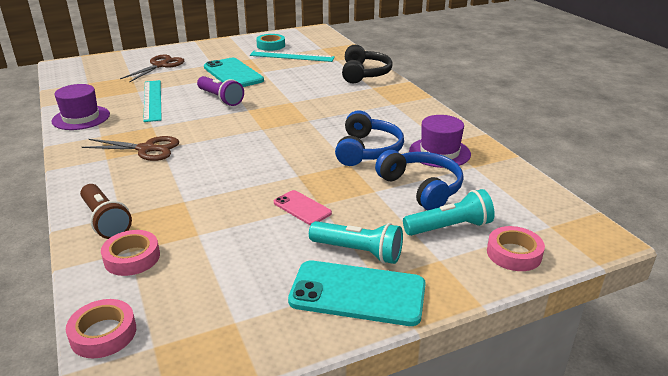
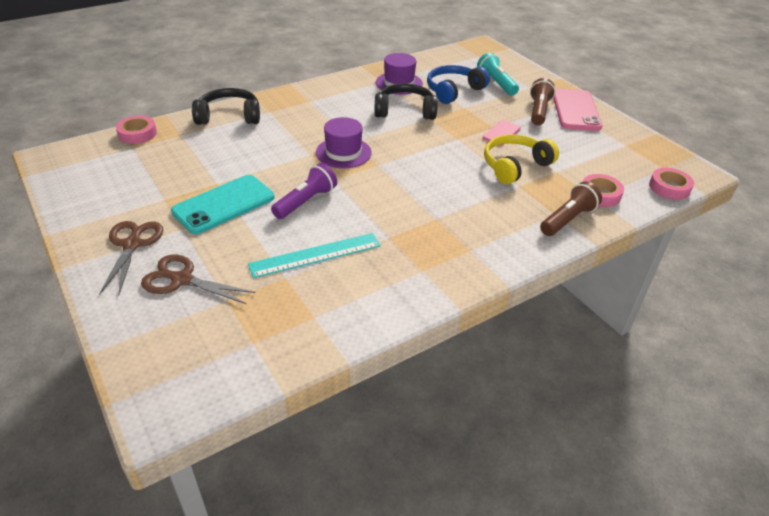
camera: 100 degrees left, 10 degrees up
(81, 118) = (379, 304): purple hat -> purple hat (343, 152)
(146, 149) = (442, 228): brown scissors -> brown scissors (132, 244)
(224, 205) = (515, 166): none -> yellow headphones
(271, 45) = (111, 188): turquoise tape -> none
(292, 56) = (162, 166): turquoise ruler -> none
(357, 293) = (575, 110): turquoise phone -> pink phone
(358, 252) = (538, 111): turquoise flashlight -> brown flashlight
(367, 150) = (405, 111): blue headphones -> black headphones
(514, 254) = (511, 67): pink tape -> pink tape (137, 134)

